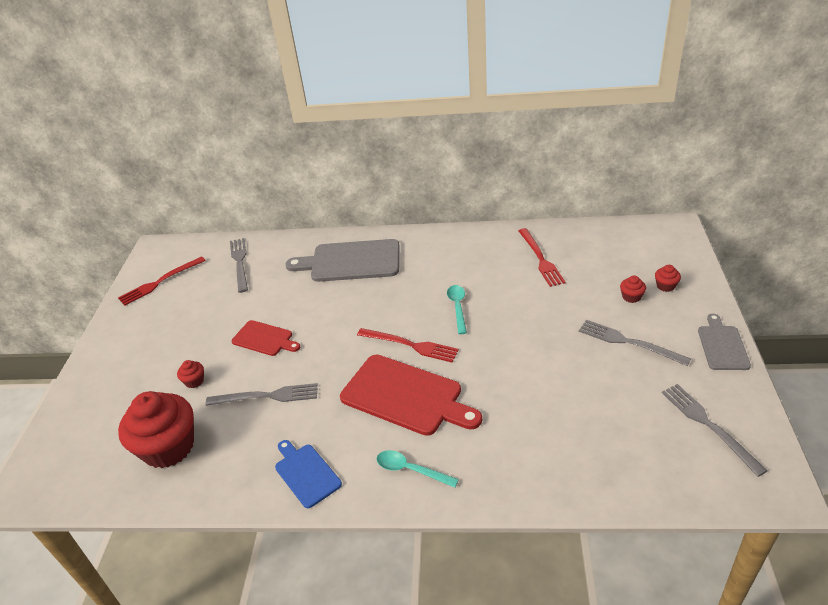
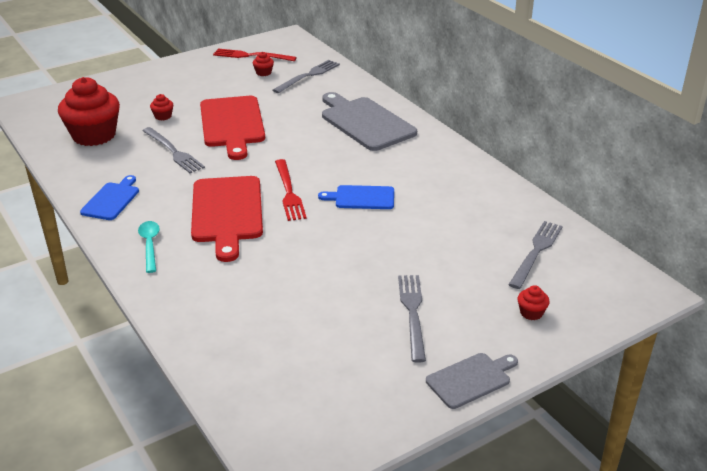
camera: 50 degrees right, 5 degrees down
(264, 339) = (232, 124): red cutting board -> red cutting board, size x1.79
(458, 307) = (361, 198): turquoise spoon -> blue cutting board
(540, 259) = (485, 219): red fork -> none
(631, 297) = (487, 294): red cupcake -> red cupcake (263, 73)
(708, 425) = (338, 399): grey fork -> grey fork (536, 252)

